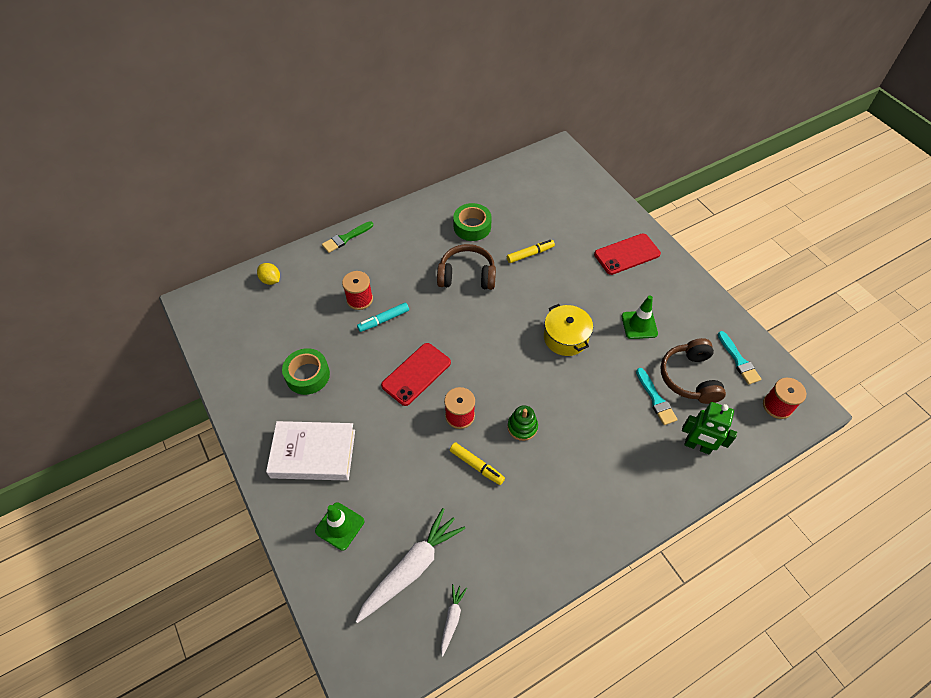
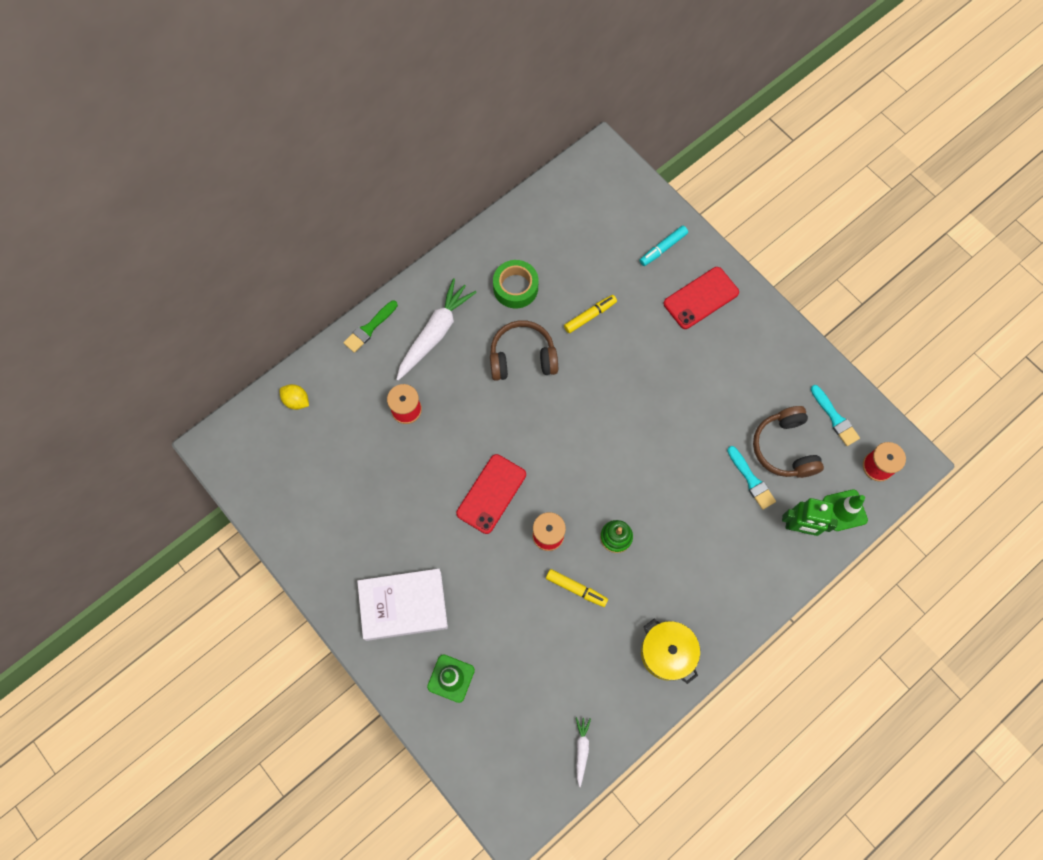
camera: 10 degrees left, 15 degrees up
(307, 375) = (372, 515): green tape -> none
(384, 320) = (440, 432): turquoise marker -> turquoise marker (663, 248)
(411, 568) = (532, 707): white carrot -> white carrot (435, 333)
(565, 337) = (646, 421): yellow pot -> yellow pot (667, 653)
(639, 325) = (724, 391): green traffic cone -> green traffic cone (844, 510)

